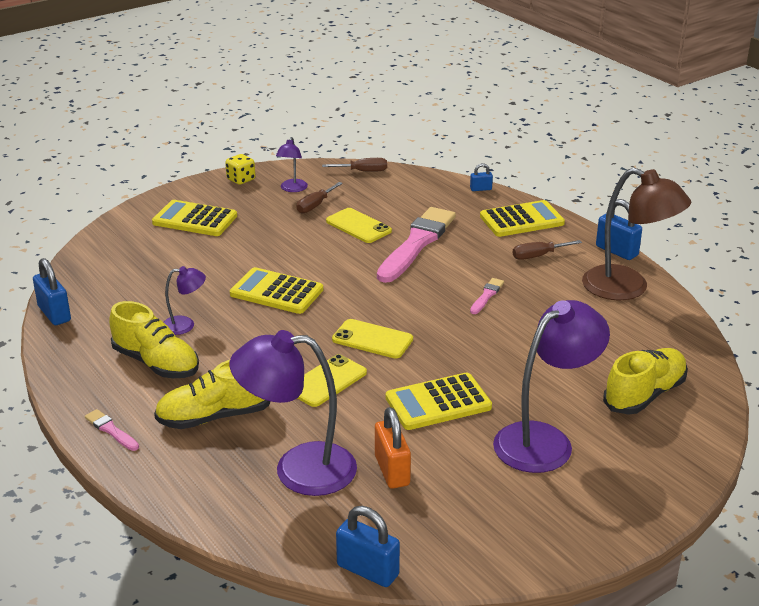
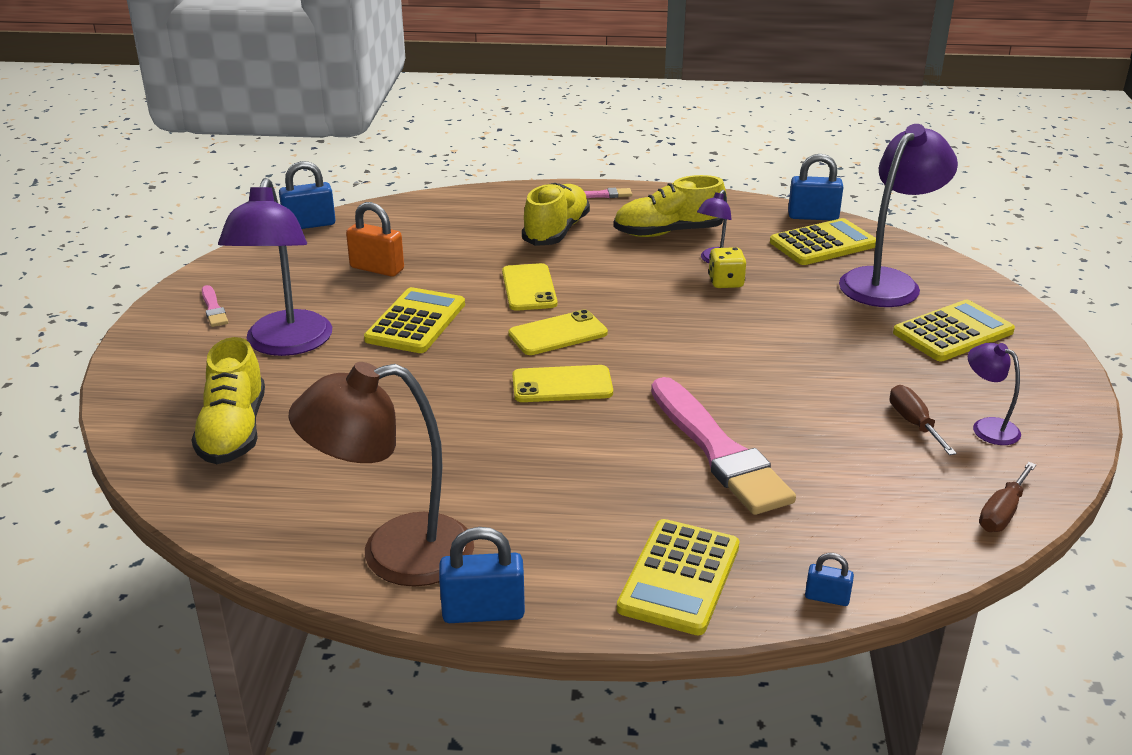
camera: 130 degrees right, 0 degrees up
(241, 179) = (1056, 401): yellow dice -> yellow dice (725, 282)
(276, 292) = (718, 320): yellow calculator -> yellow calculator (823, 244)
(298, 469) = (442, 238): purple lamp -> purple lamp (887, 282)
(358, 226) = (817, 430): yellow phone -> yellow phone (562, 385)
(480, 189) = (827, 598): blue padlock -> blue padlock turned 75 degrees clockwise
(486, 296) = (535, 437): pink brush -> pink brush (213, 309)
(538, 256) = (566, 529): brown screwdriver -> none

